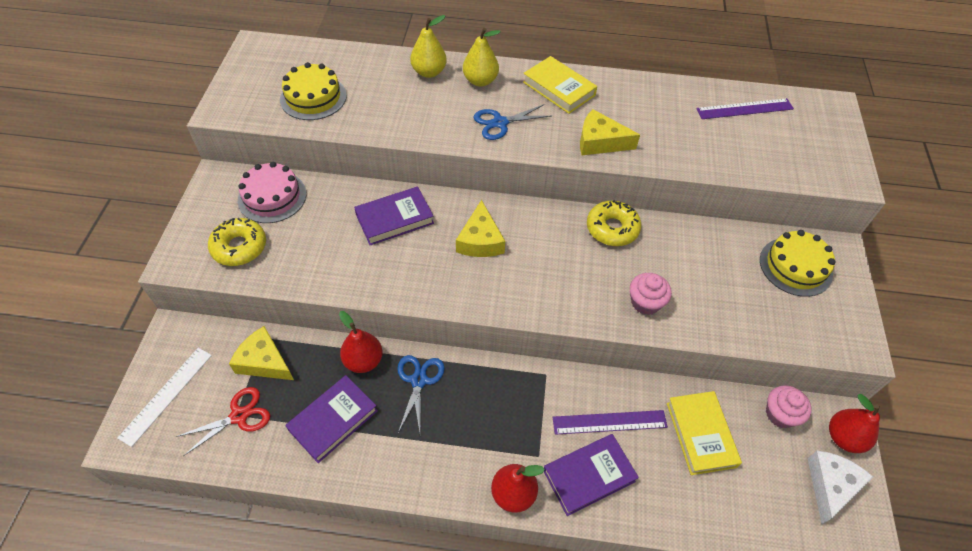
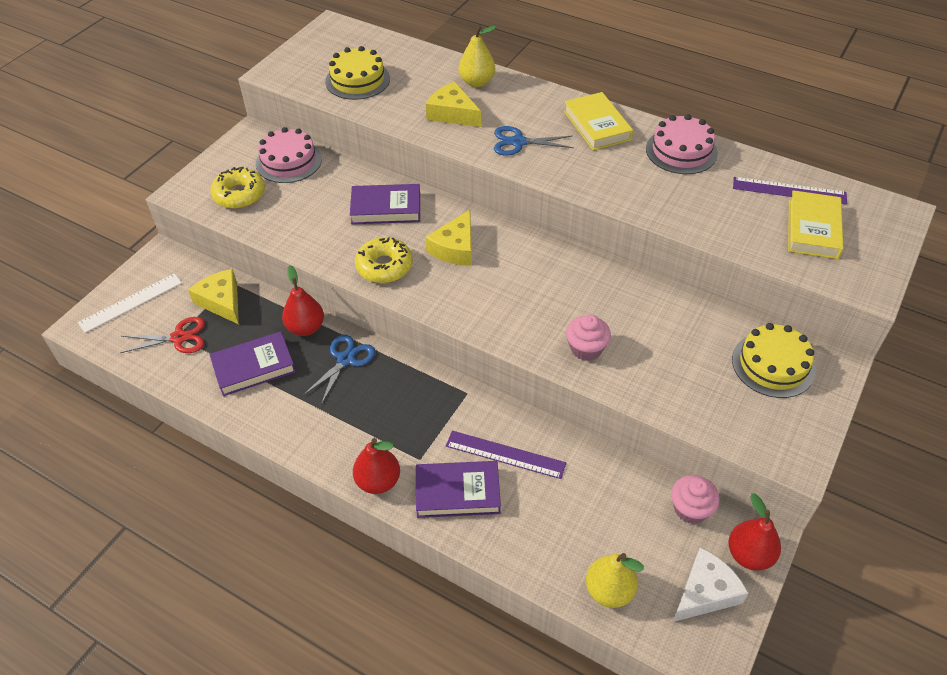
camera: 25 degrees right, 5 degrees down
(480, 81) = (522, 101): yellow pear -> yellow pear (609, 591)
(600, 142) = (609, 183): yellow cheese -> yellow cheese (452, 114)
(612, 228) = (593, 274): yellow donut -> yellow donut (384, 266)
(641, 95) = (681, 151): none -> pink cake
(701, 434) = (592, 497): yellow book -> yellow book (813, 229)

